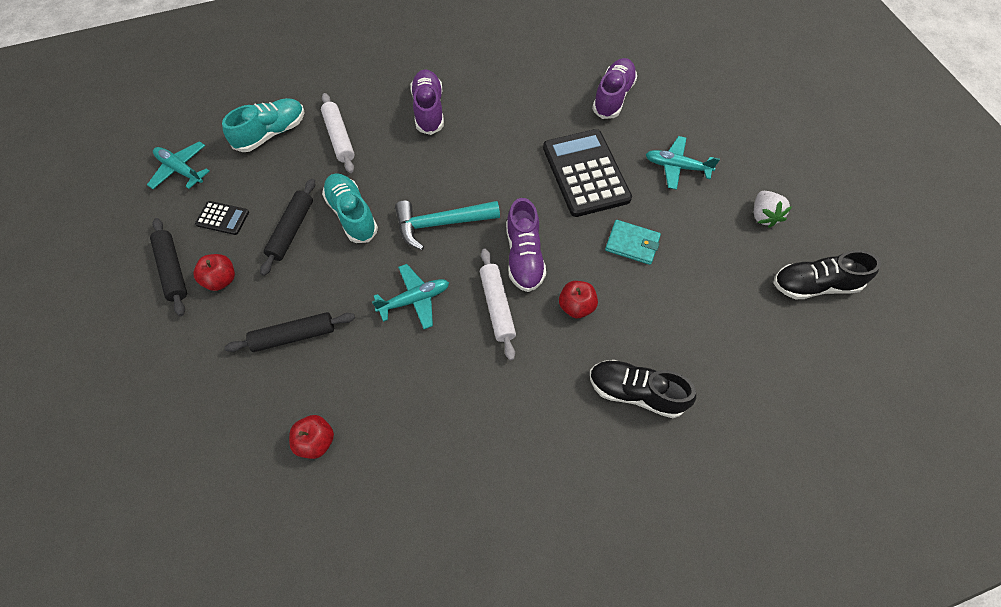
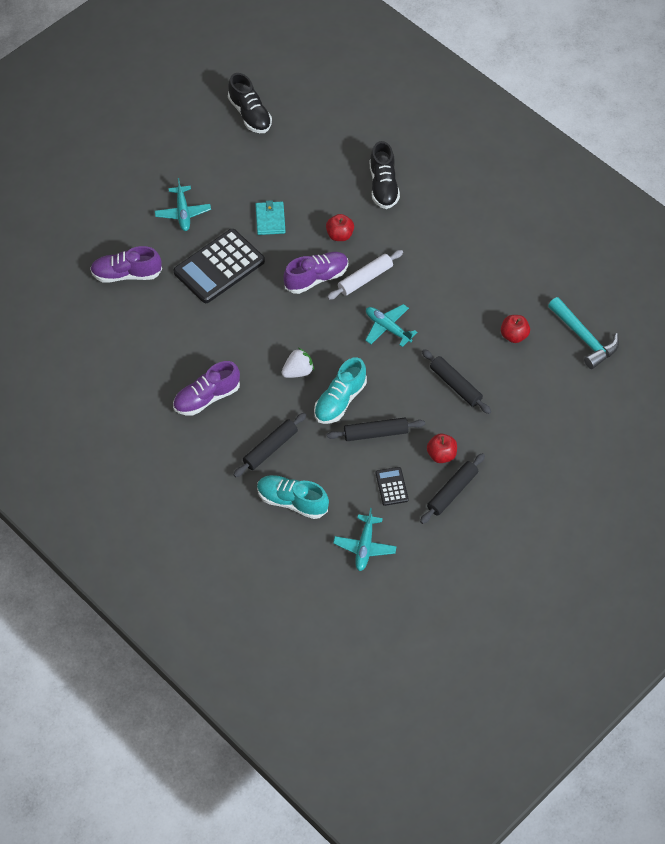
camera: 115 degrees left, 5 degrees down
(339, 137) = (270, 448): white rolling pin -> black rolling pin
(440, 224) = (316, 340): turquoise hammer -> turquoise hammer (584, 338)
(763, 216) = (204, 152): white strawberry -> white strawberry (298, 371)

